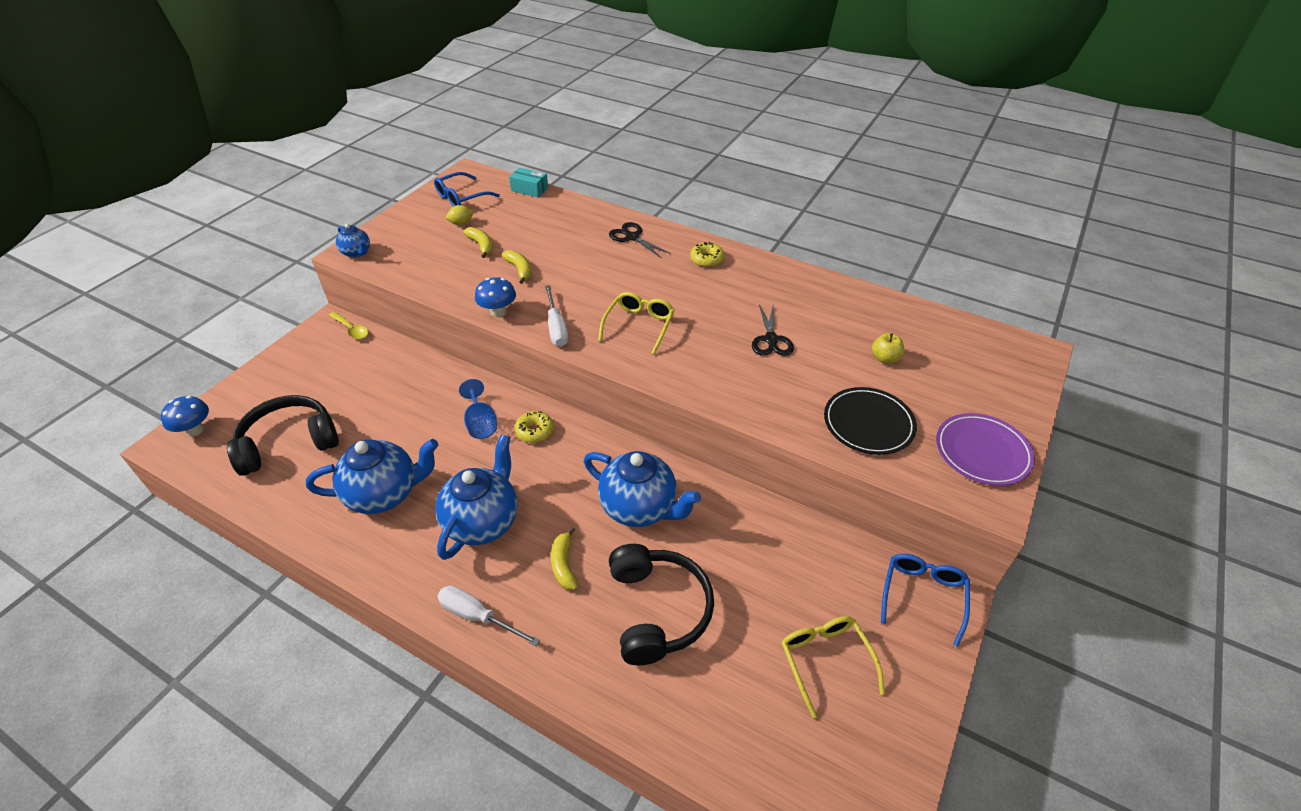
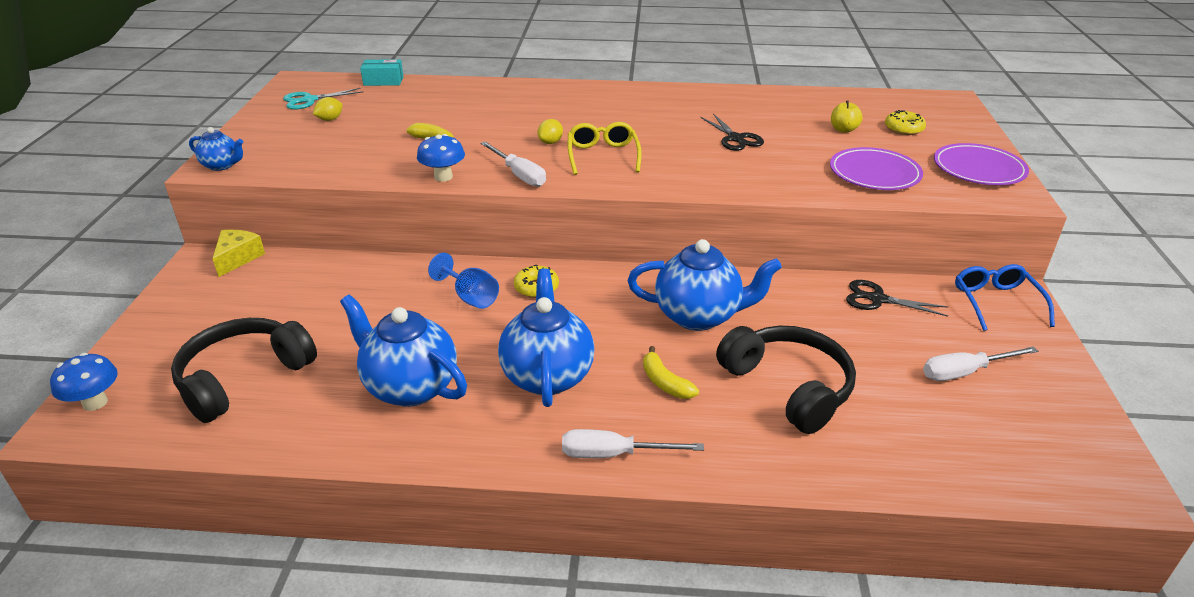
camera: 25 degrees left, 10 degrees down
(351, 329) = (238, 258): yellow spoon -> yellow cheese
(384, 494) = (410, 387): blue teapot -> blue teapot turned 105 degrees counterclockwise
(461, 197) = (309, 100): blue glasses -> turquoise scissors
(481, 245) = (371, 131): yellow banana -> none
(608, 297) = (550, 142): none -> yellow lemon
(632, 237) = (530, 96): black scissors -> black scissors (877, 299)
(707, 259) = (620, 98): yellow donut -> yellow donut (903, 129)
(825, 660) = (964, 372): yellow glasses -> white screwdriver
(868, 424) = (874, 173): black plate -> purple plate

